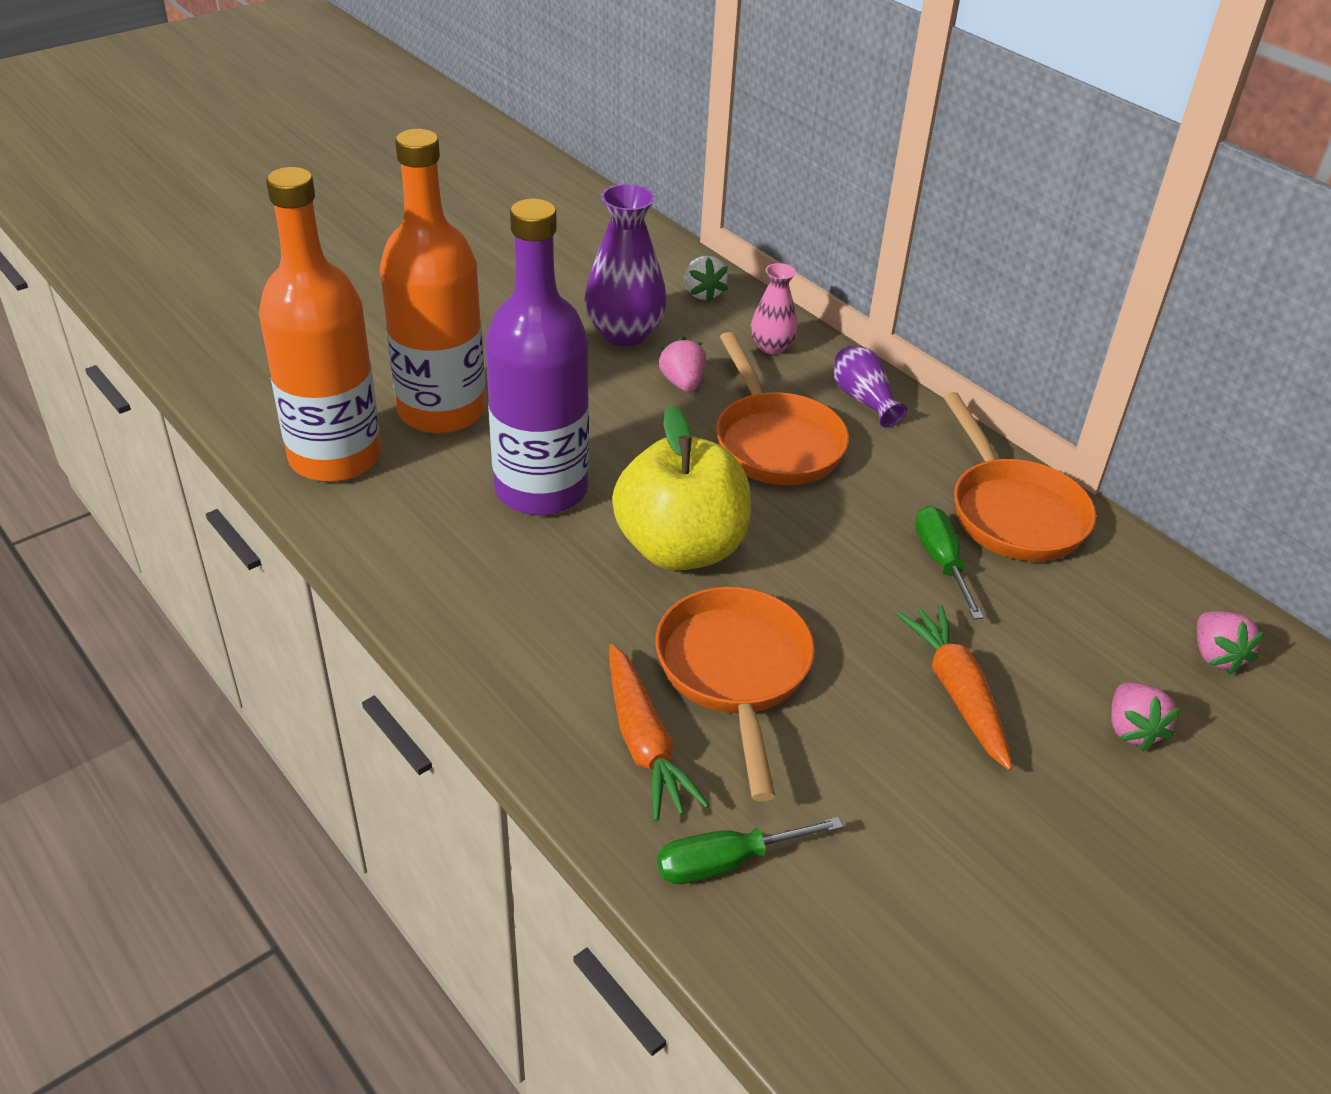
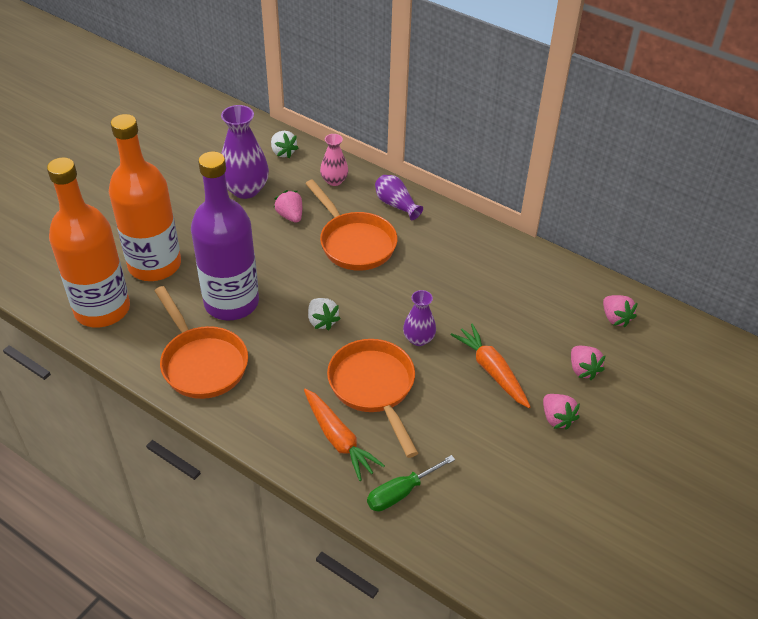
camera: 15 degrees left, 5 degrees up
(680, 548) = (322, 321): yellow apple -> white strawberry
(839, 611) = (418, 339): none -> purple vase
(941, 562) = (464, 296): green screwdriver -> none
(1012, 512) = (494, 258): orange pan -> orange pan (202, 363)
(1060, 803) = (557, 418): none -> pink strawberry

